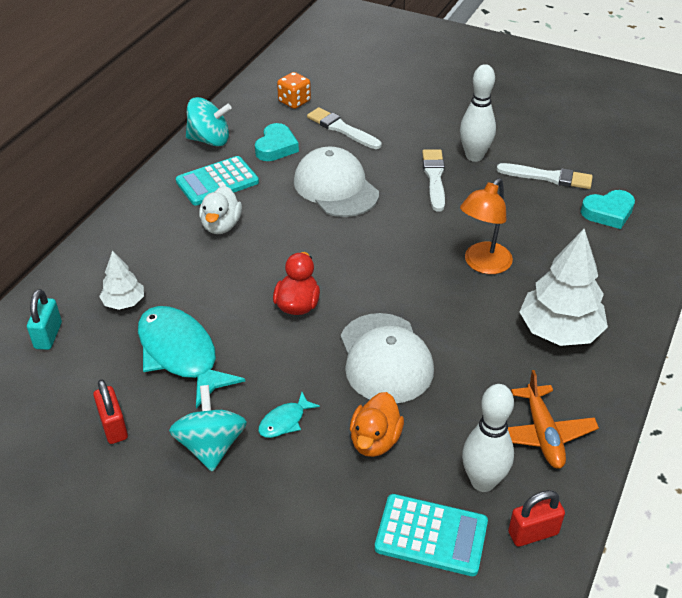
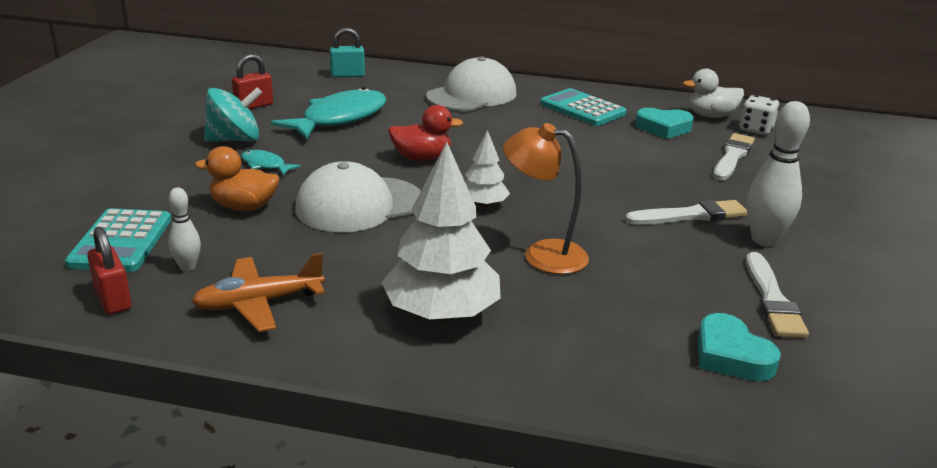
camera: 75 degrees right, 15 degrees down
(124, 302) = (395, 93): white tree -> white tree (483, 204)
(209, 140) = (645, 99): turquoise spinning top -> none
(221, 226) = (518, 117): white duck -> white duck (710, 116)
(294, 101) = (756, 129): orange dice -> white dice
(336, 187) = (621, 161): white cap -> white cap (472, 95)
(483, 481) = (188, 267): white bowling pin -> white bowling pin, size x0.54

